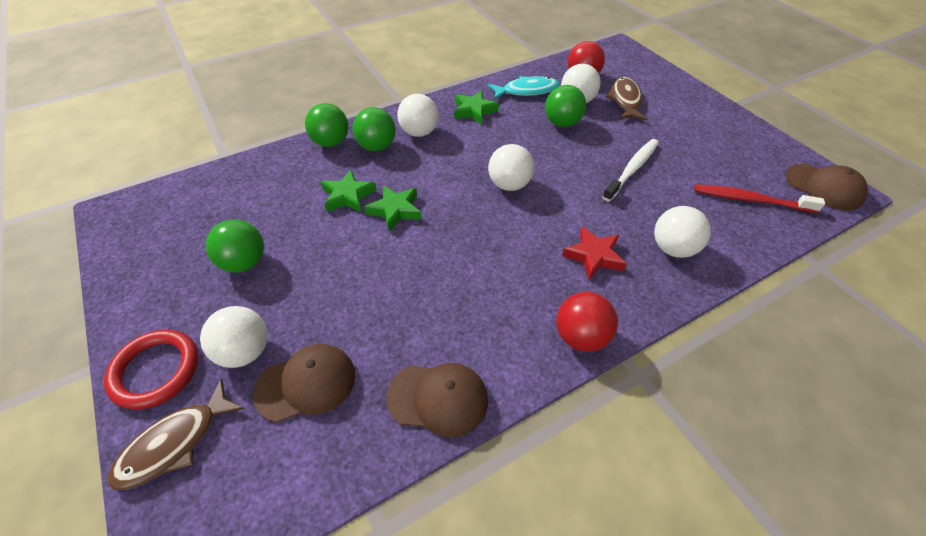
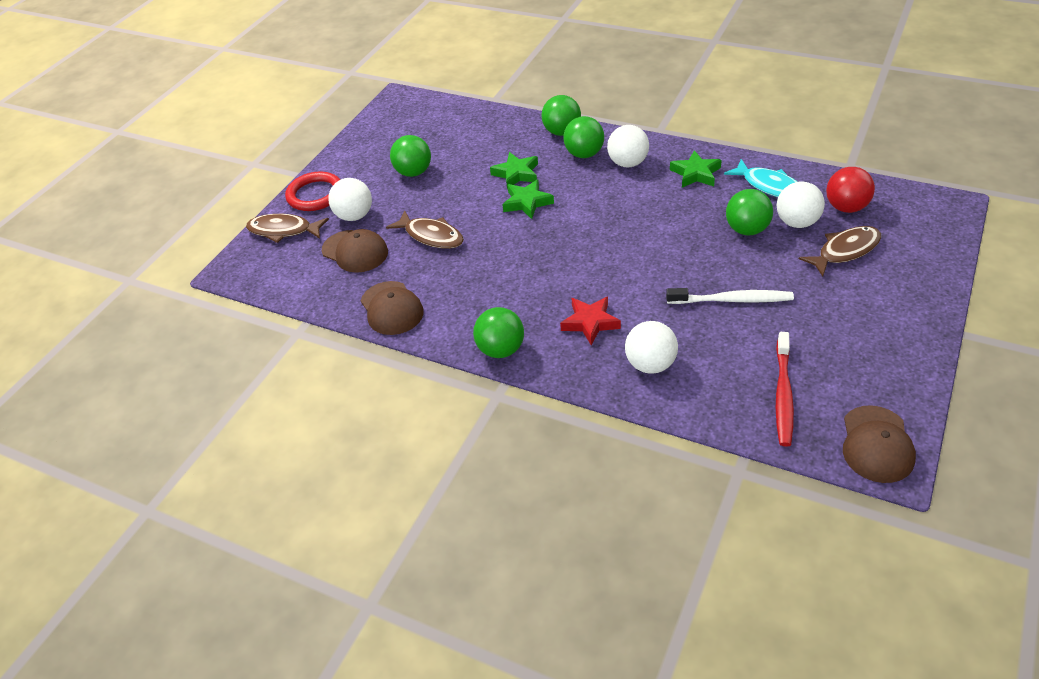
camera: 60 degrees right, 5 degrees down
(360, 302) = (431, 236): none -> brown fish
(509, 185) = (622, 241): white ball -> none
(581, 336) = (501, 349): red ball -> green ball
(751, 200) = (783, 394): red toothbrush -> red toothbrush turned 150 degrees counterclockwise

